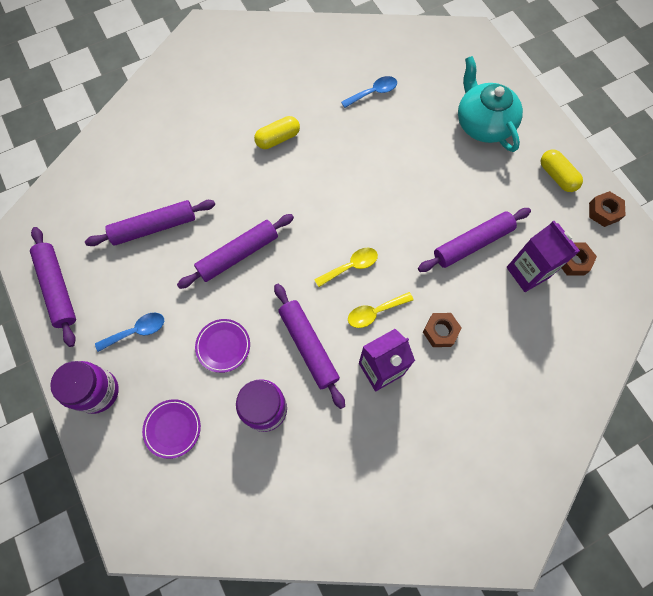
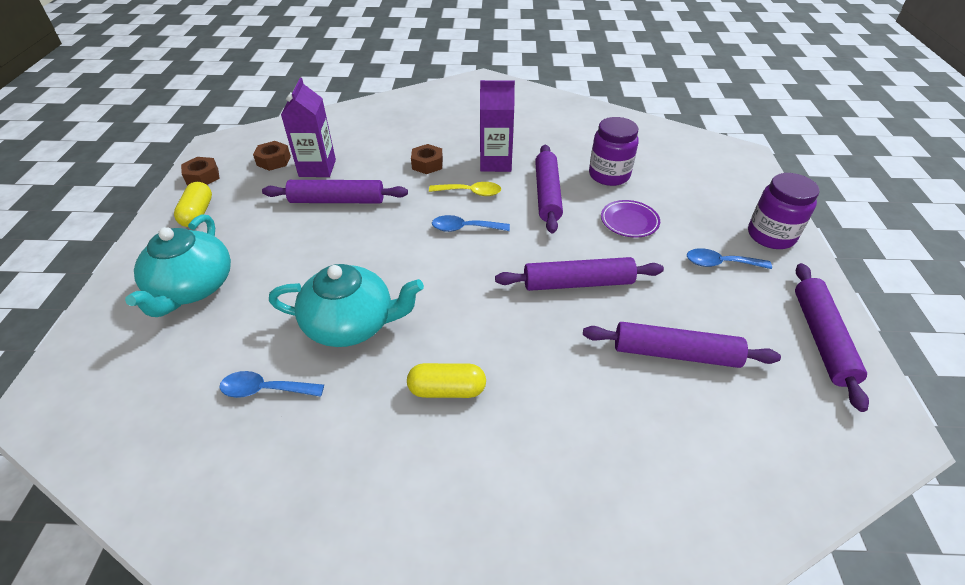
camera: 150 degrees left, 25 degrees down
(172, 429) = (698, 191): purple plate -> none
(351, 266) = (464, 228): yellow spoon -> blue spoon
(363, 149) = (351, 324): none -> turquoise teapot

